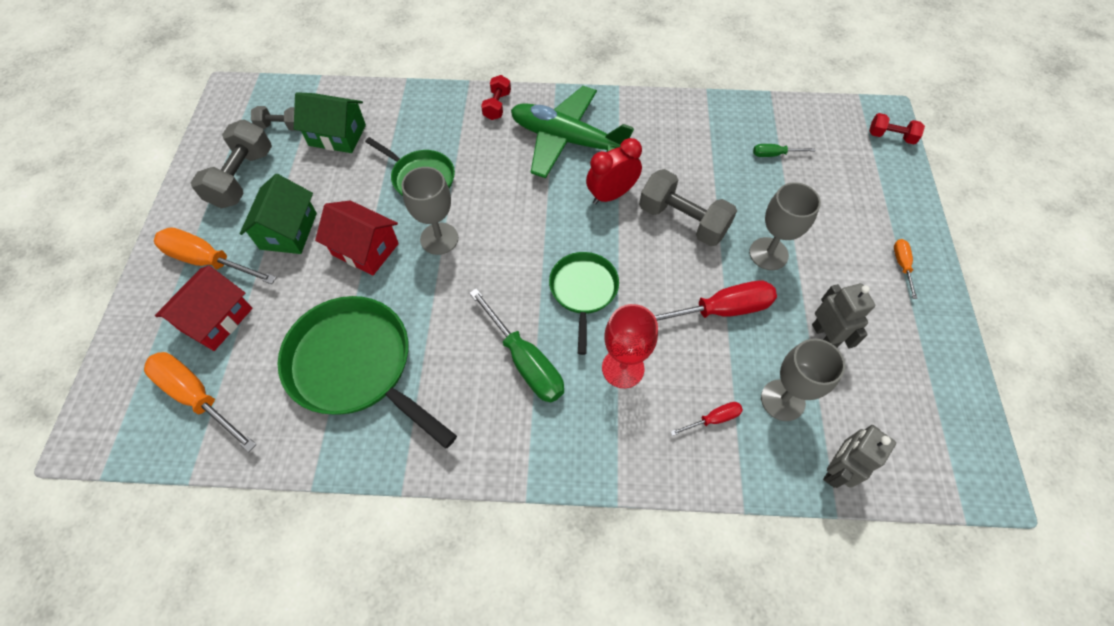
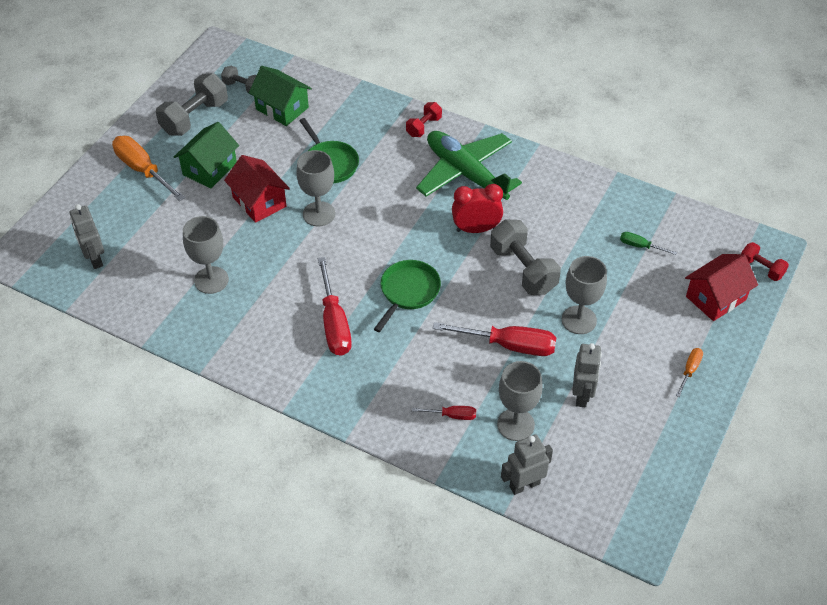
camera: 25 degrees right, 10 degrees down
(197, 397) = (94, 259): orange screwdriver -> grey robot
(216, 319) = (130, 213): red house -> red house (716, 298)
(356, 366) = (211, 280): green pan -> grey goblet
(525, 361) = (334, 323): green screwdriver -> red screwdriver
(623, 368) = (405, 356): red goblet -> none

